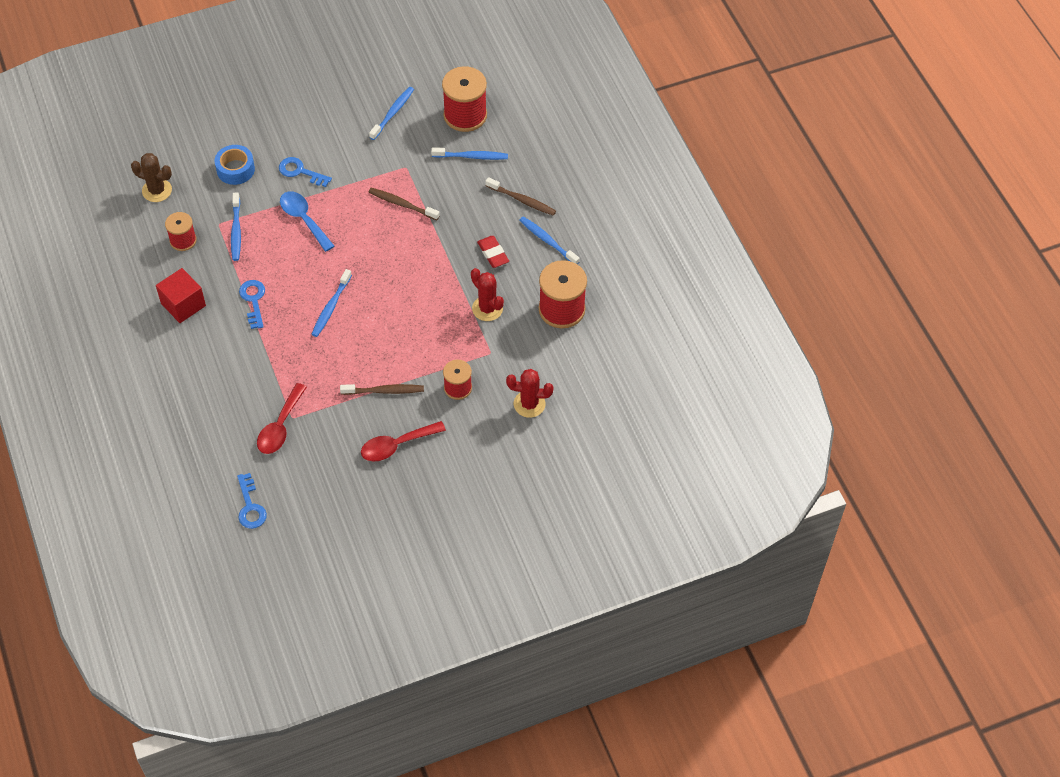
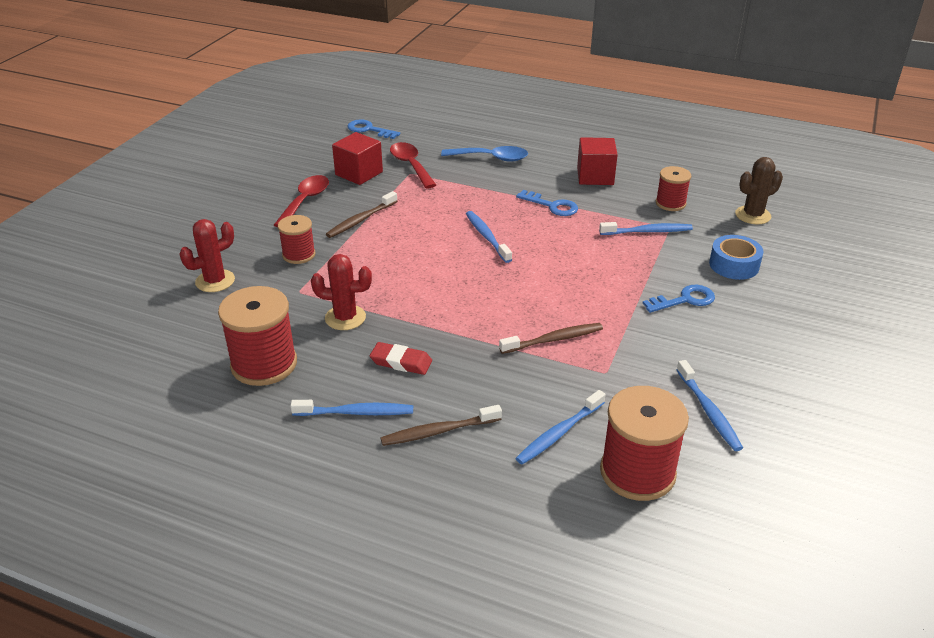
camera: 135 degrees right, 20 degrees down
(236, 231) = (647, 231): blue toothbrush -> blue toothbrush turned 135 degrees clockwise
(304, 219) = (614, 272): blue spoon -> blue spoon (491, 158)
(326, 449) = (359, 173): none -> red cube

